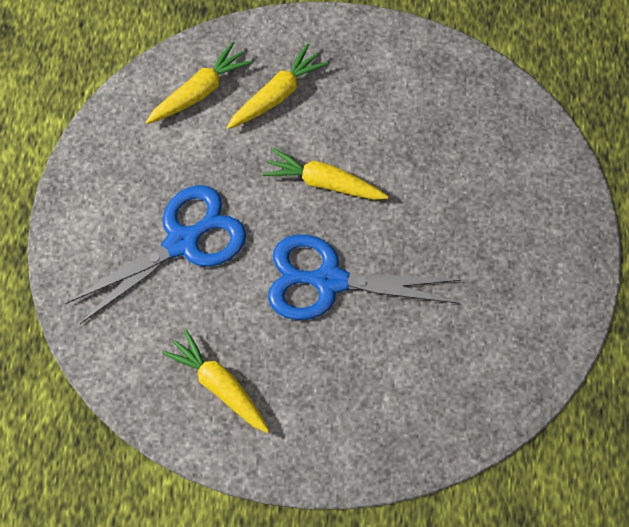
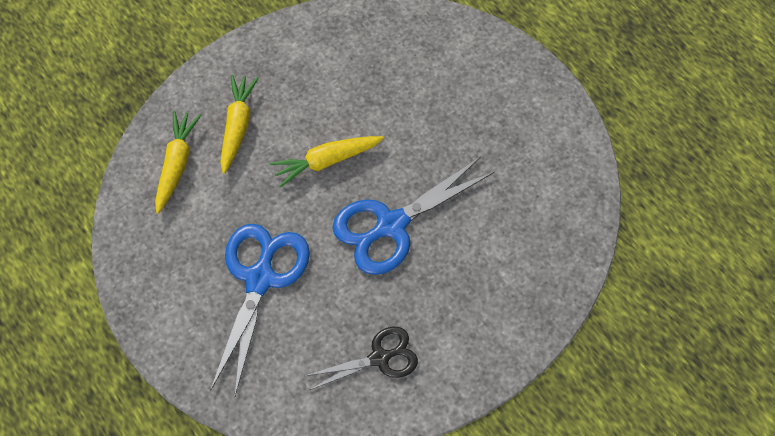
camera: 40 degrees left, 5 degrees down
(219, 385) = (380, 358): yellow carrot -> black scissors

